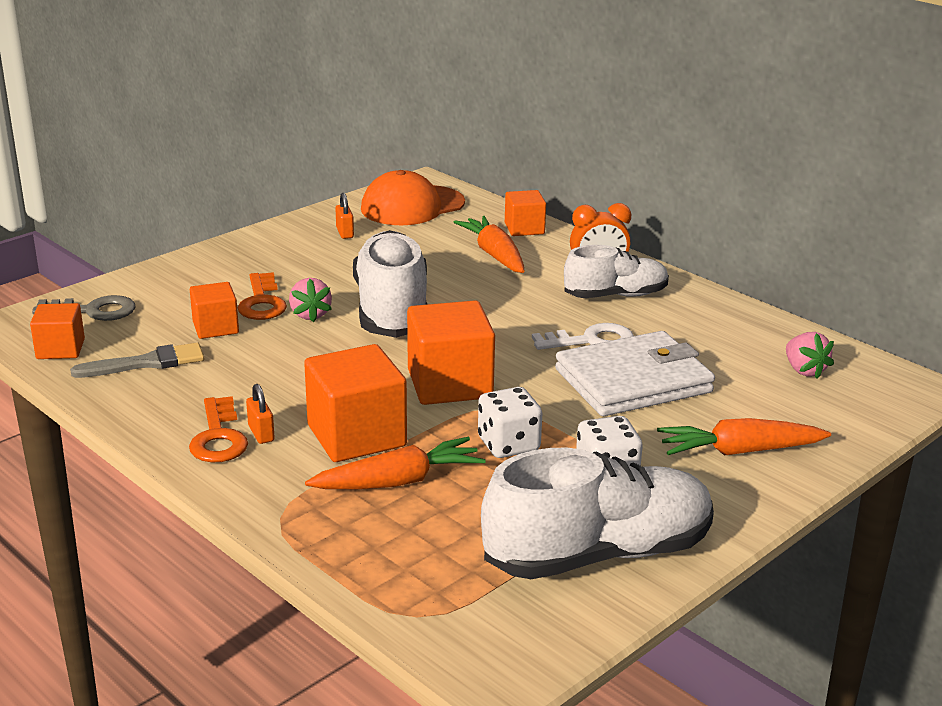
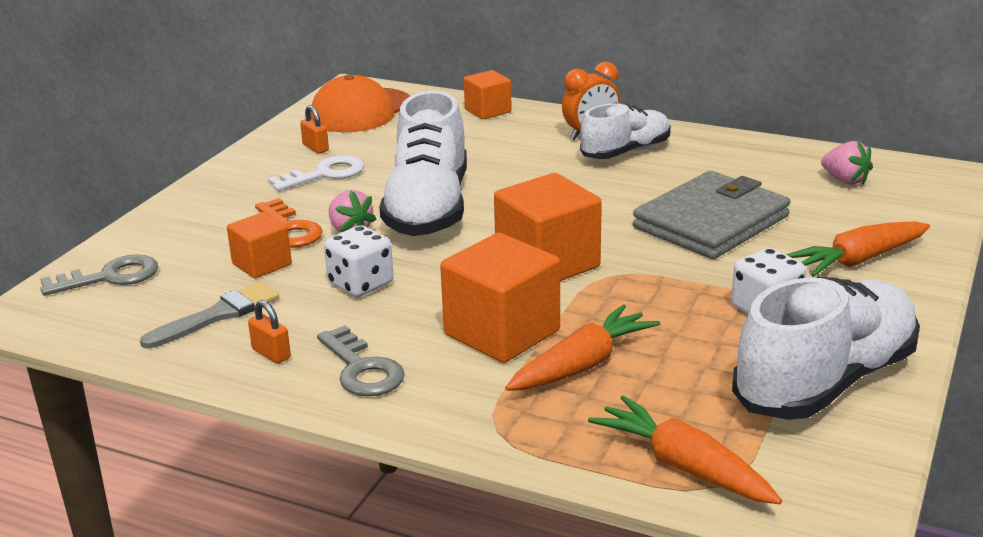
camera: 20 degrees left, 0 degrees up
(60, 349) = (106, 323): orange cube -> none
(218, 437) = (362, 369): orange key -> grey key
(261, 433) = (403, 354): orange padlock -> orange padlock (271, 354)
(391, 310) = (428, 209): white shoe -> white shoe turned 150 degrees counterclockwise
(494, 255) = (481, 139): orange carrot -> orange carrot (684, 466)
(508, 445) = (653, 305): white dice -> white dice (361, 284)
(591, 340) = (641, 195): white key -> white key (325, 174)
(633, 381) = (711, 222): white wallet -> grey wallet

